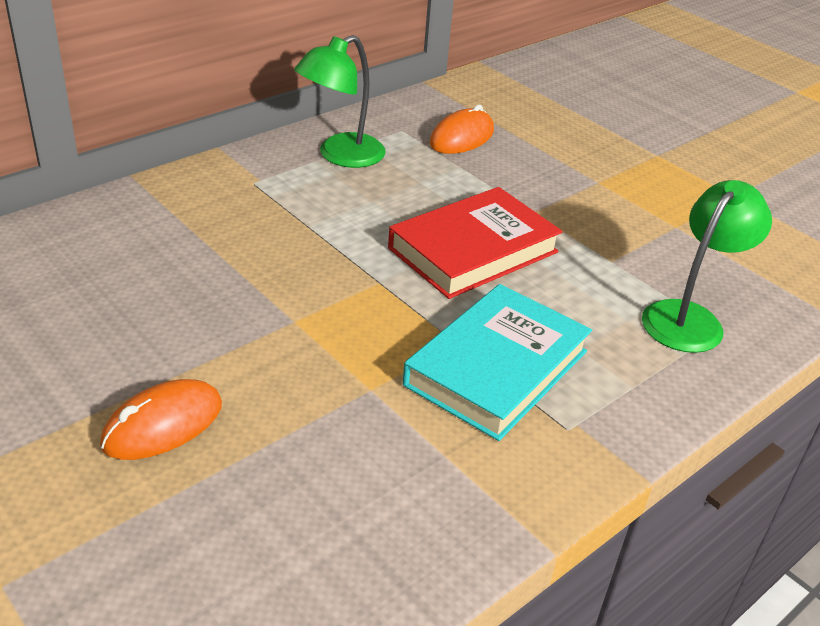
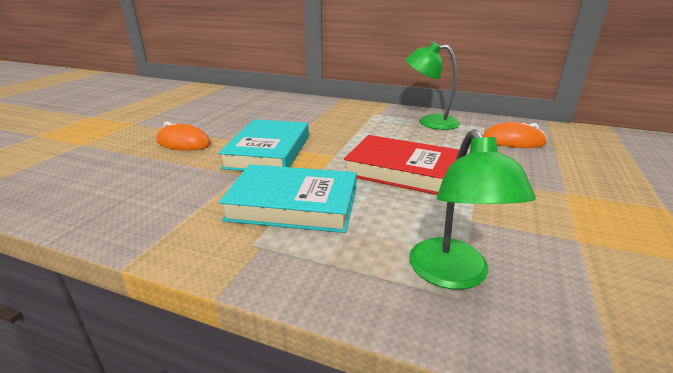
camera: 65 degrees right, 10 degrees down
(305, 337) = (268, 151): none -> turquoise book
(690, 318) = (453, 275): green lamp -> green lamp turned 75 degrees clockwise

